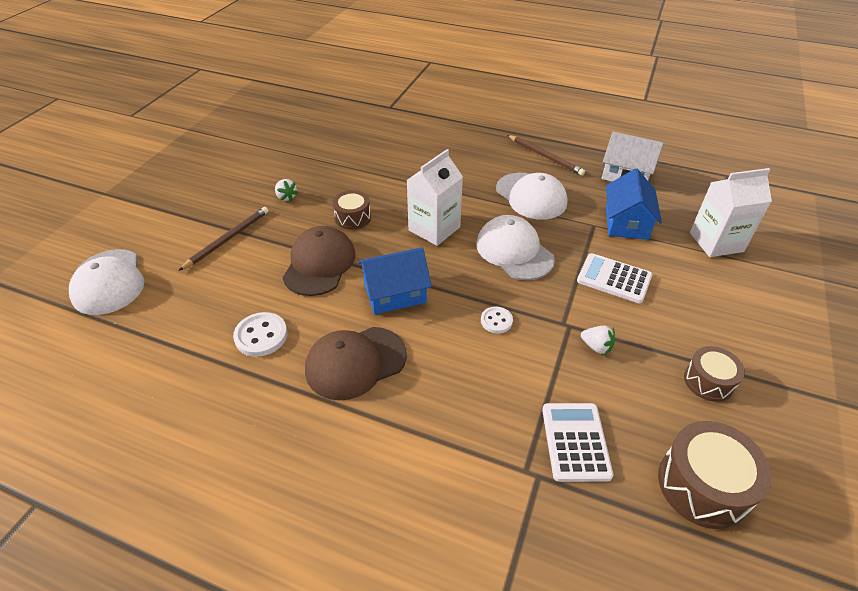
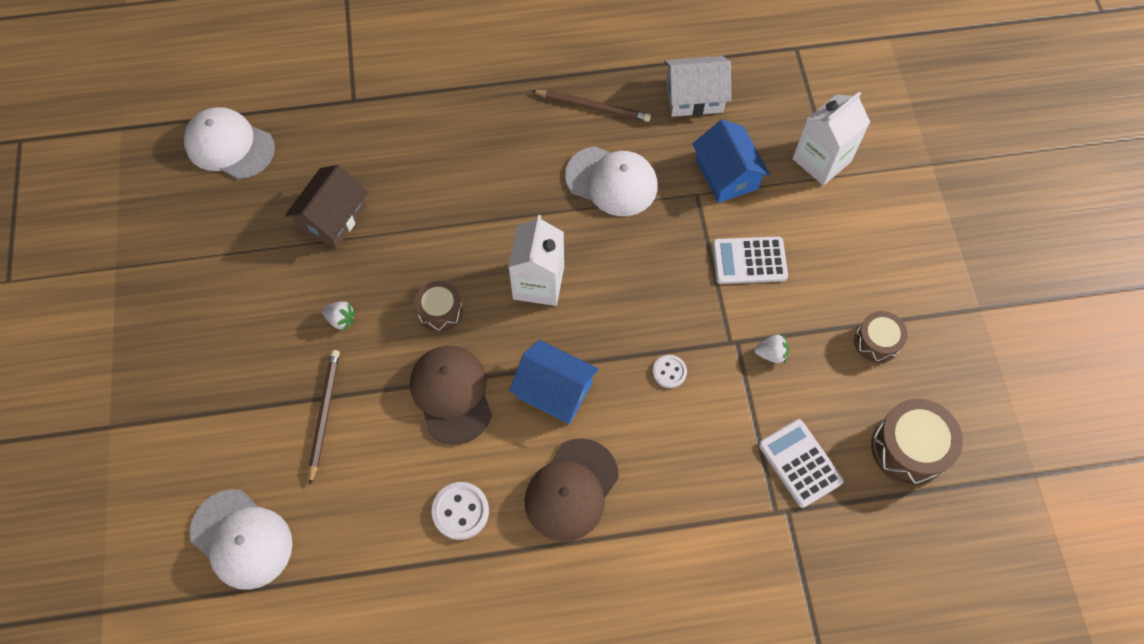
camera: 30 degrees left, 20 degrees up
(328, 150) = (333, 218): none -> brown house
(395, 293) = (554, 390): blue house -> blue house turned 75 degrees clockwise
(514, 251) = (637, 273): white cap -> white cap (229, 145)

